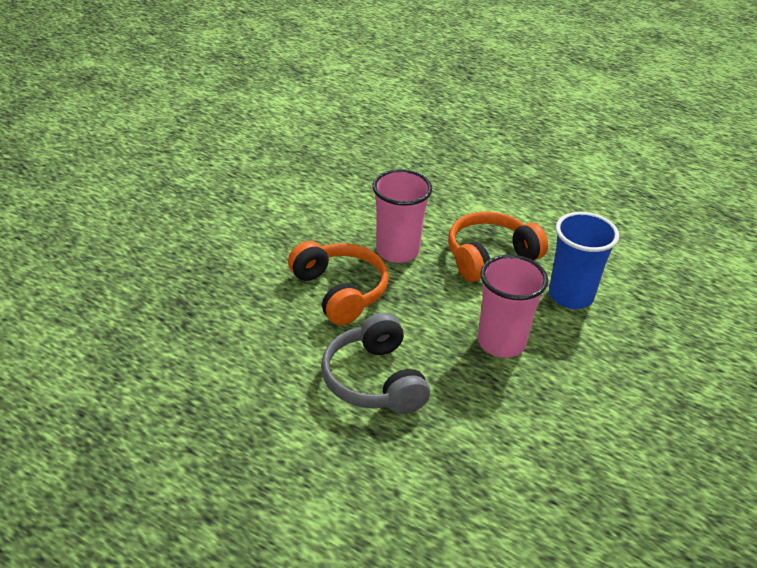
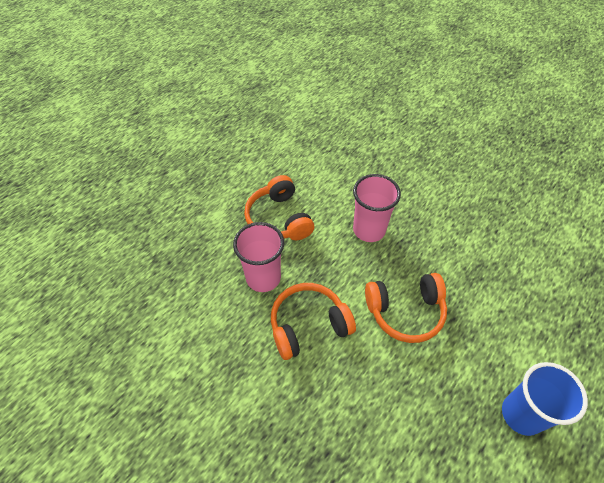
camera: 80 degrees left, 15 degrees up
(374, 380) = (405, 312): grey headphones -> orange headphones
(570, 296) = (325, 183): blue cup -> blue cup (522, 414)

